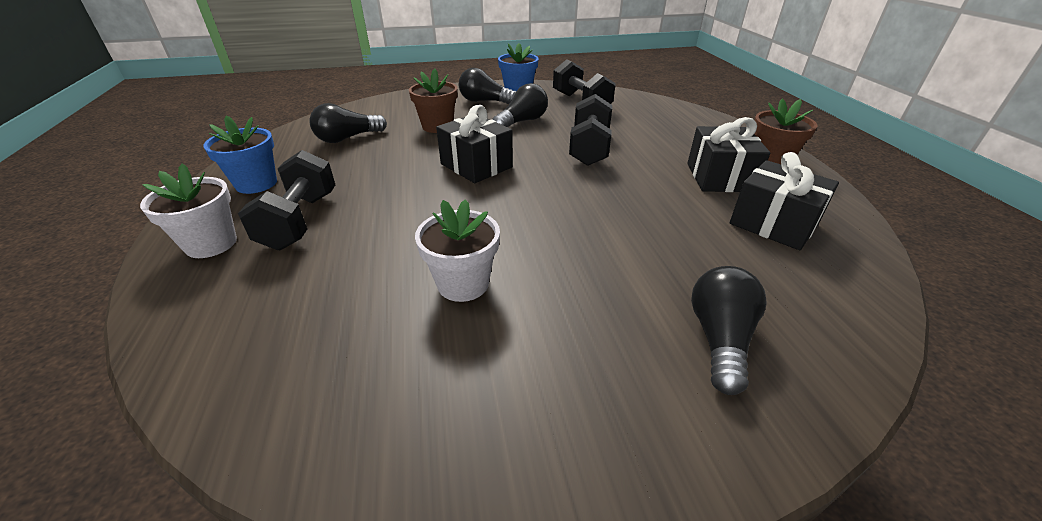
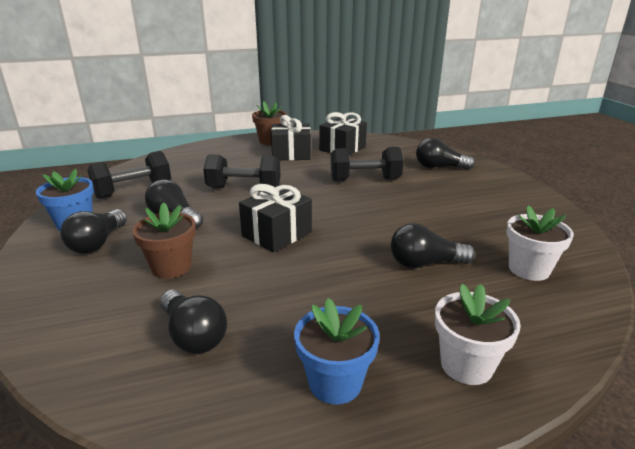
camera: 95 degrees left, 10 degrees down
(300, 221) = (402, 315): black dumbbell -> black dumbbell (365, 180)
(373, 250) = (425, 263): none -> black light bulb
(463, 284) = (441, 225): white flower pot -> white flower pot (529, 269)

